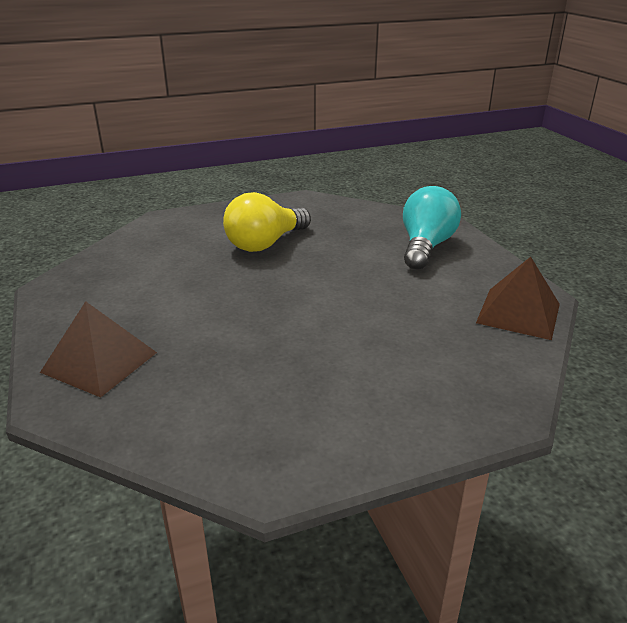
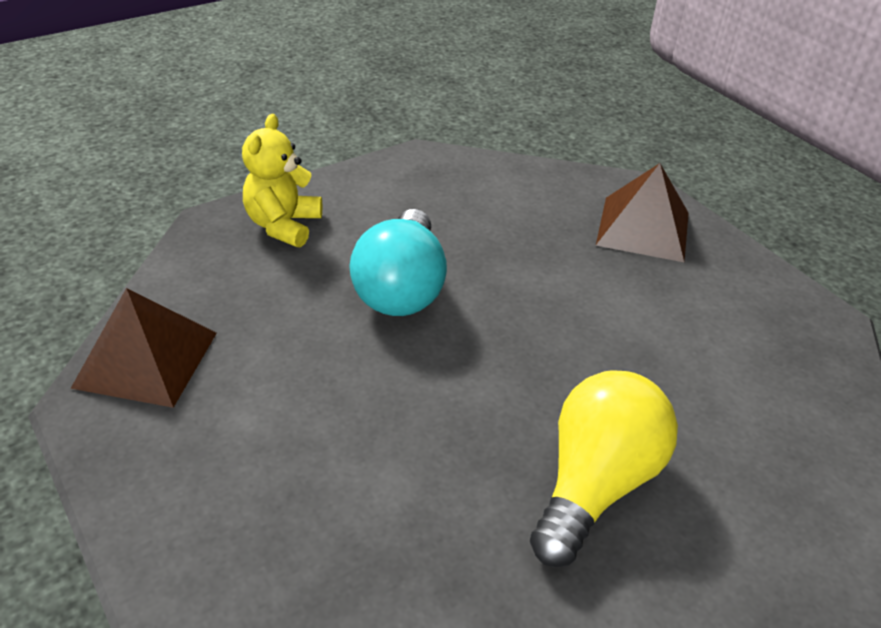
camera: 165 degrees right, 10 degrees up
(425, 247) = (268, 527): turquoise light bulb -> turquoise light bulb (401, 288)
(438, 402) = (283, 225): none -> yellow teddy bear

